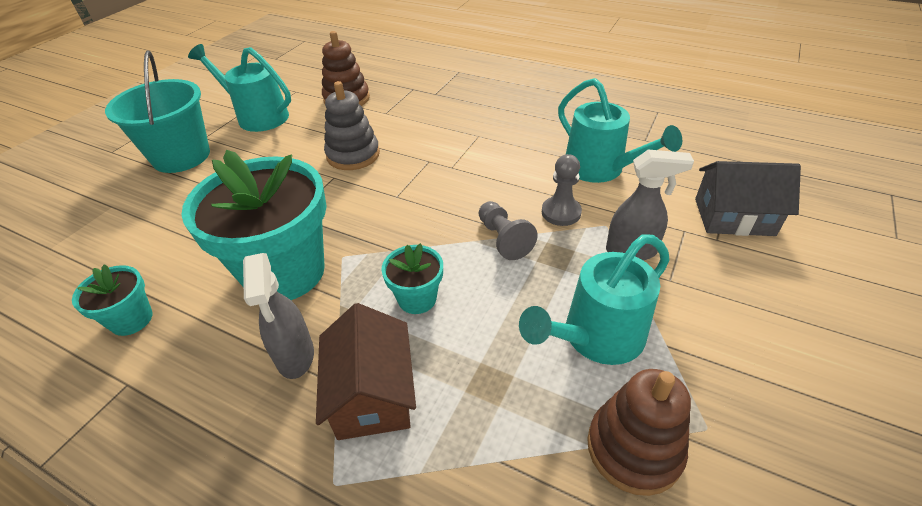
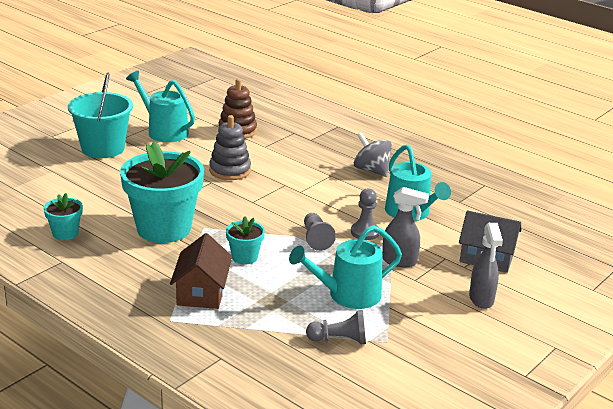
camera: 10 degrees right, 15 degrees down
(295, 356) = (161, 268): grey spray bottle -> grey spray bottle (481, 299)
(522, 119) = (371, 170): none -> grey spinning top
(634, 448) = (339, 340): brown stacking toy -> grey pawn

